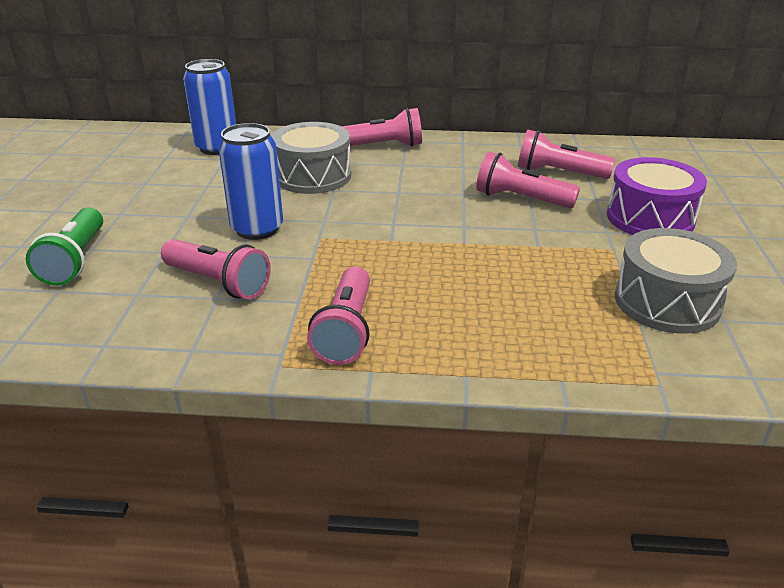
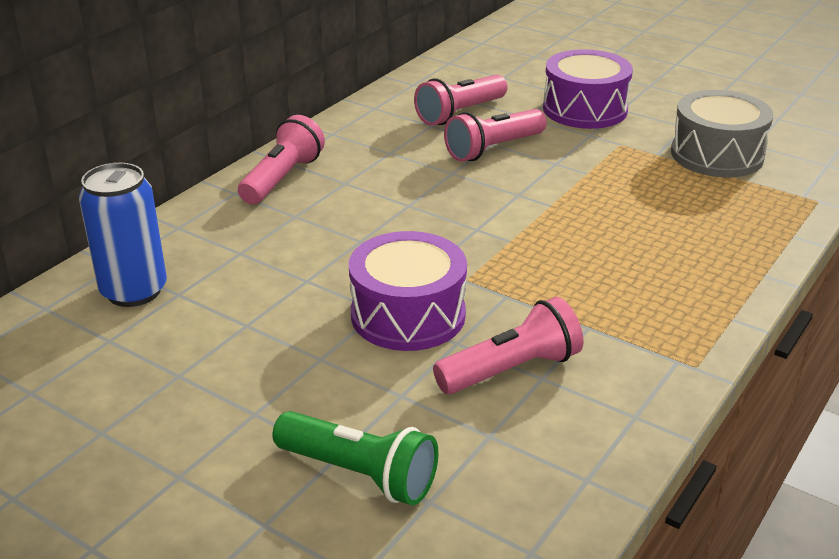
camera: 60 degrees left, 0 degrees up
(257, 229) = (408, 315): blue can -> purple drum
(313, 176) = (309, 244): grey drum -> none
(346, 330) = (661, 314): pink flashlight -> none

